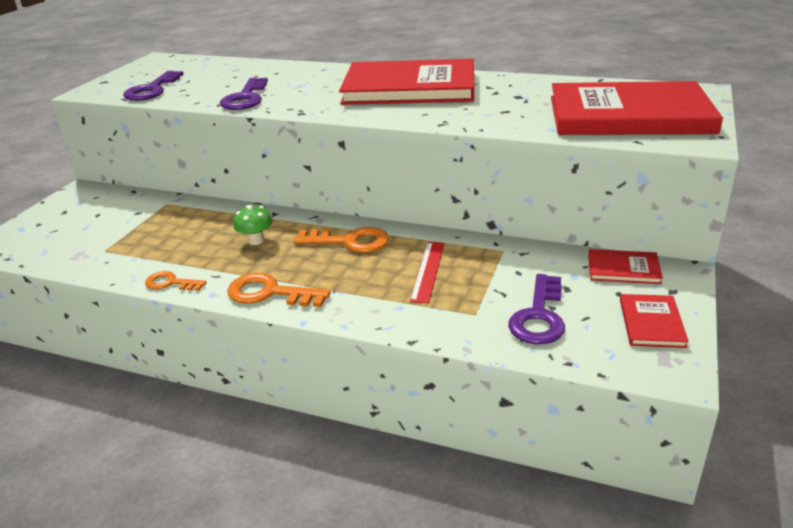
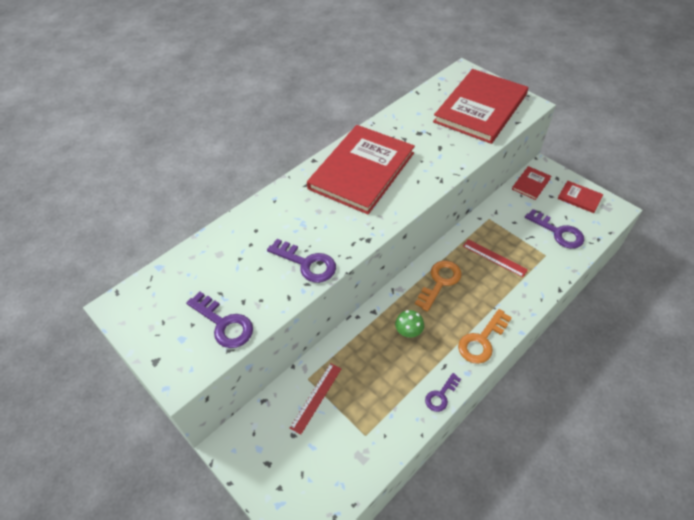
camera: 65 degrees left, 20 degrees up
(144, 213) = (316, 397): none -> red ruler
(171, 283) = (441, 395): orange key -> purple key

